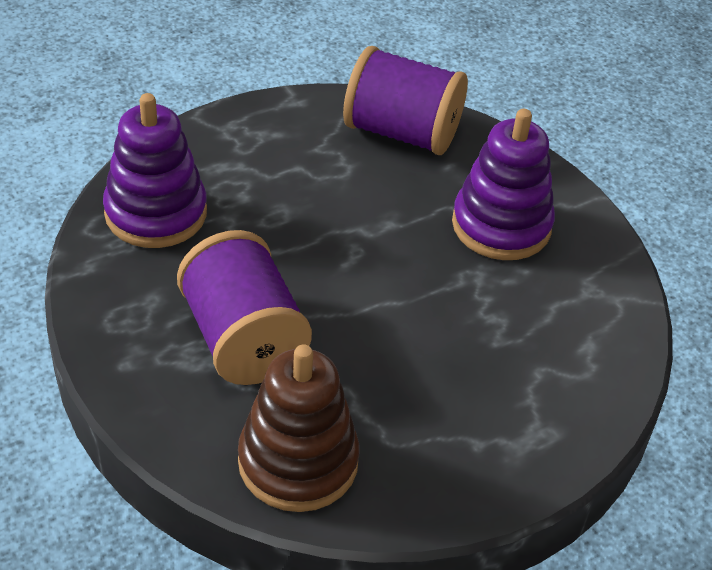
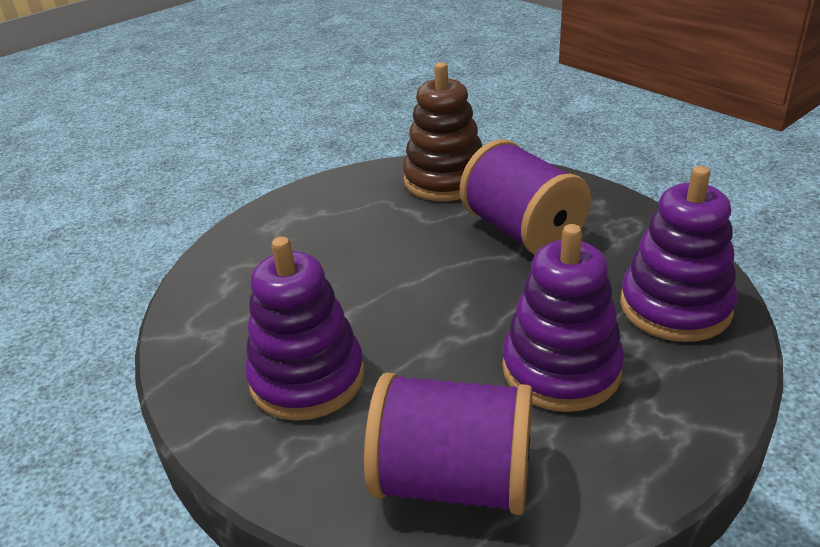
camera: 175 degrees right, 10 degrees down
(289, 184) = (561, 369): none -> purple stacking toy

